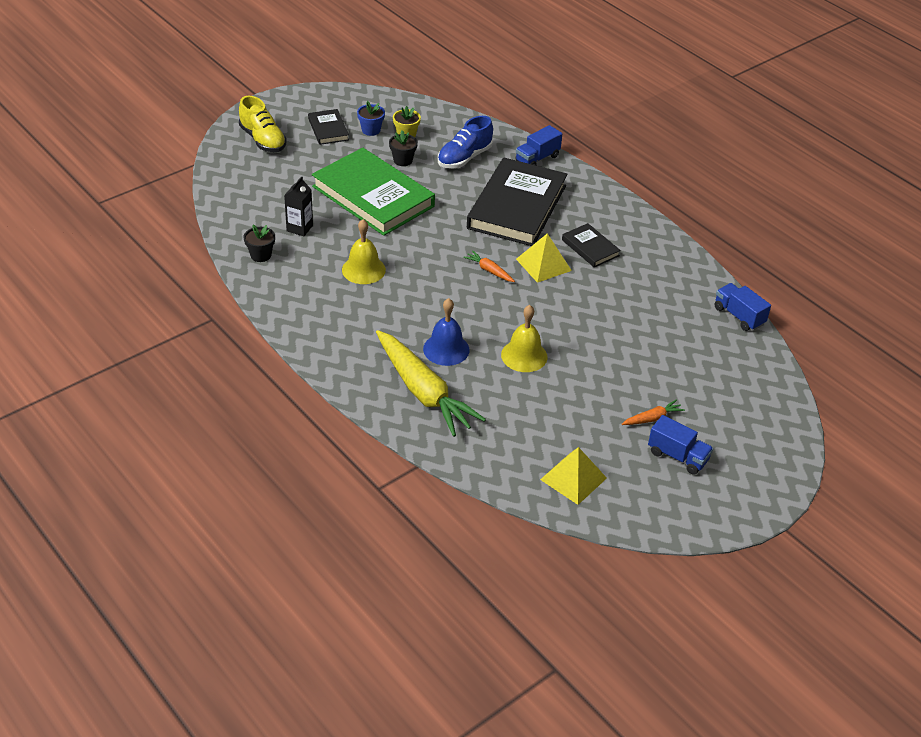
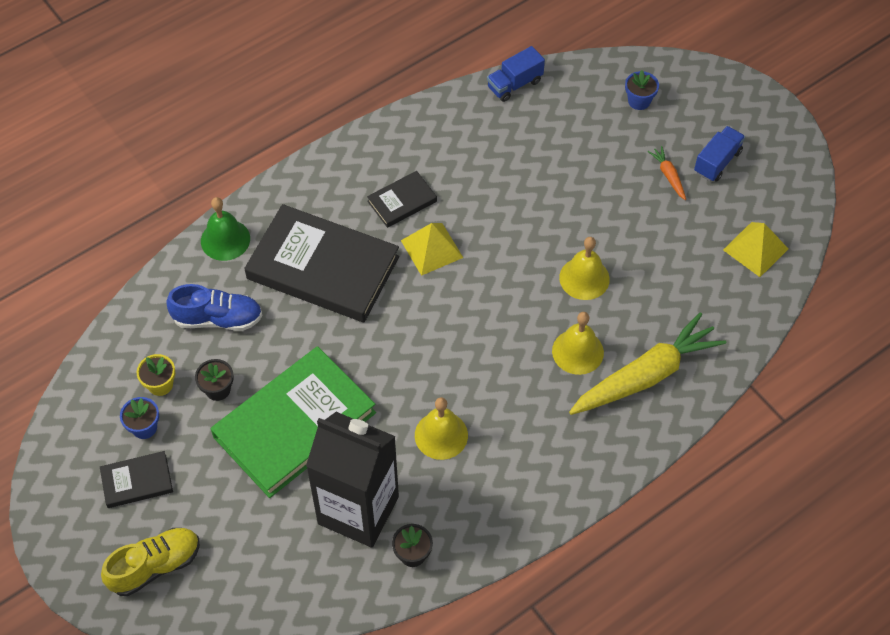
camera: 85 degrees left, 15 degrees up
(299, 228) = (358, 510): black carton -> black carton, size x2.38
(446, 349) = (577, 351): blue bell -> yellow bell
(464, 158) = (218, 319): blue shoe -> blue shoe turned 45 degrees counterclockwise
(489, 271) = (443, 303): orange carrot -> none
(537, 158) = (225, 239): blue truck -> green bell
(742, 401) = (639, 101): none -> blue flower pot

